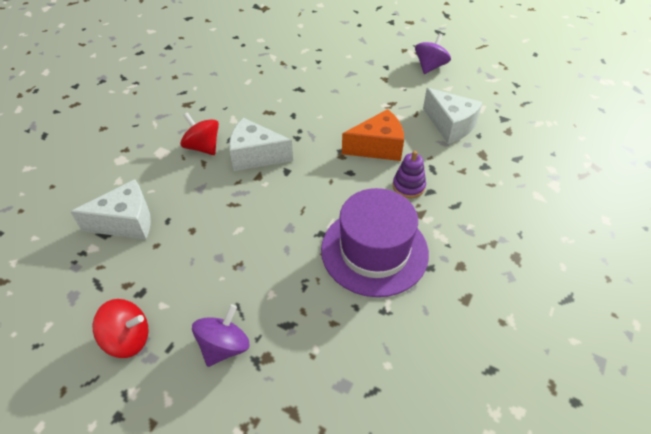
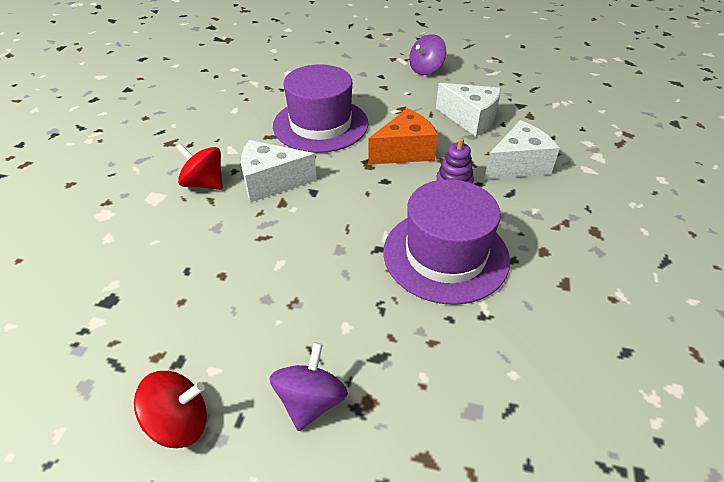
camera: 15 degrees left, 5 degrees down
(126, 222) = (133, 283): white cheese -> white cheese (518, 165)
(315, 108) = (320, 124): none -> purple hat
(430, 66) = (426, 70): purple spinning top -> purple spinning top turned 150 degrees counterclockwise

